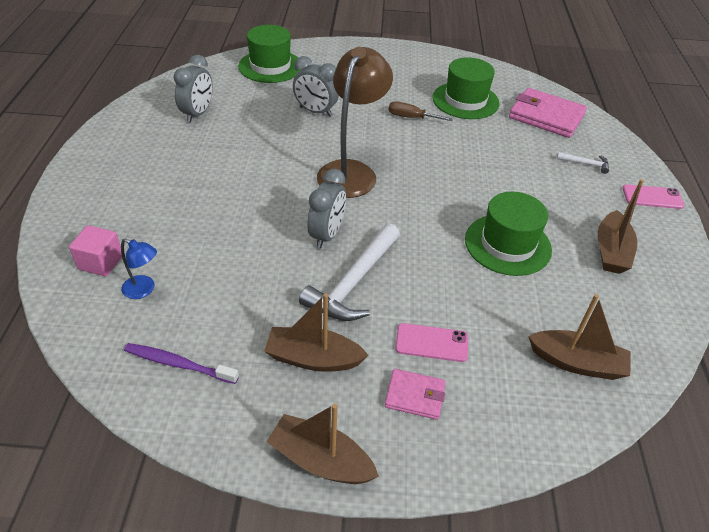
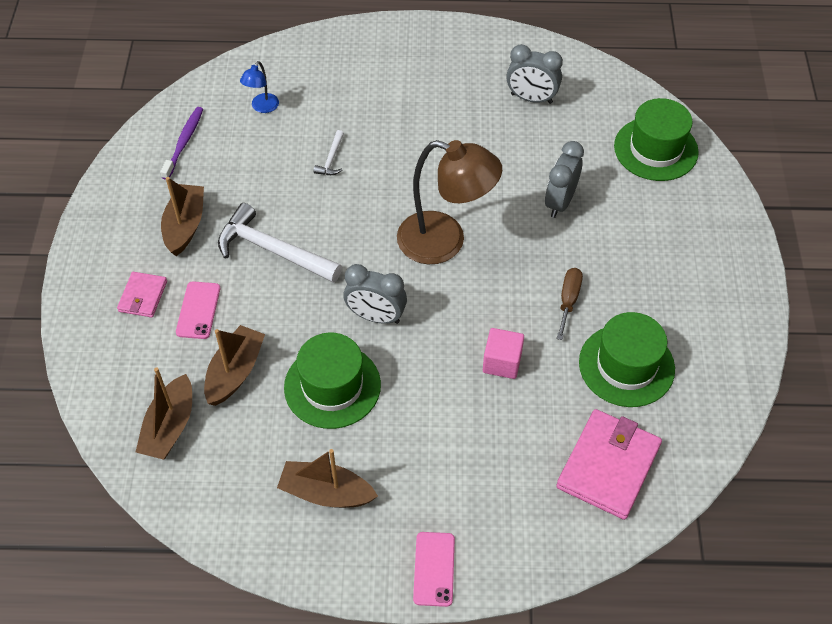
camera: 90 degrees right, 10 degrees up
(101, 262) = (294, 74): pink cube -> pink cube (502, 362)
(321, 460) = (91, 237): brown boat -> brown boat (235, 372)
(327, 235) = (338, 226): grey clock -> grey clock (376, 317)
(585, 164) = (497, 498): white hammer -> white hammer (331, 159)

